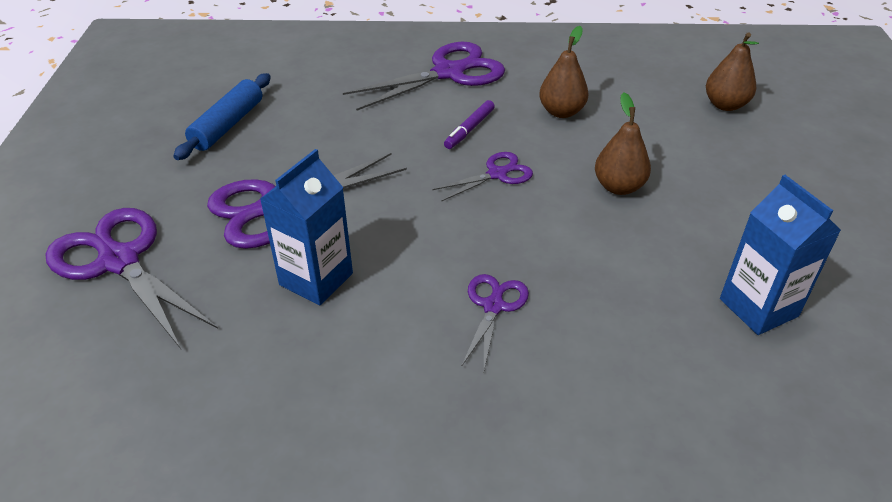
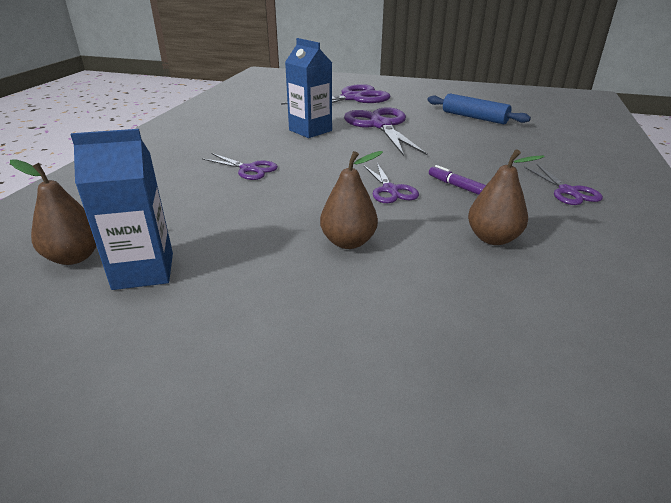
camera: 105 degrees right, 10 degrees down
(448, 73) = (568, 191): purple scissors -> purple scissors, size x0.54
(725, 105) = (518, 392): brown pear -> brown pear (74, 257)

